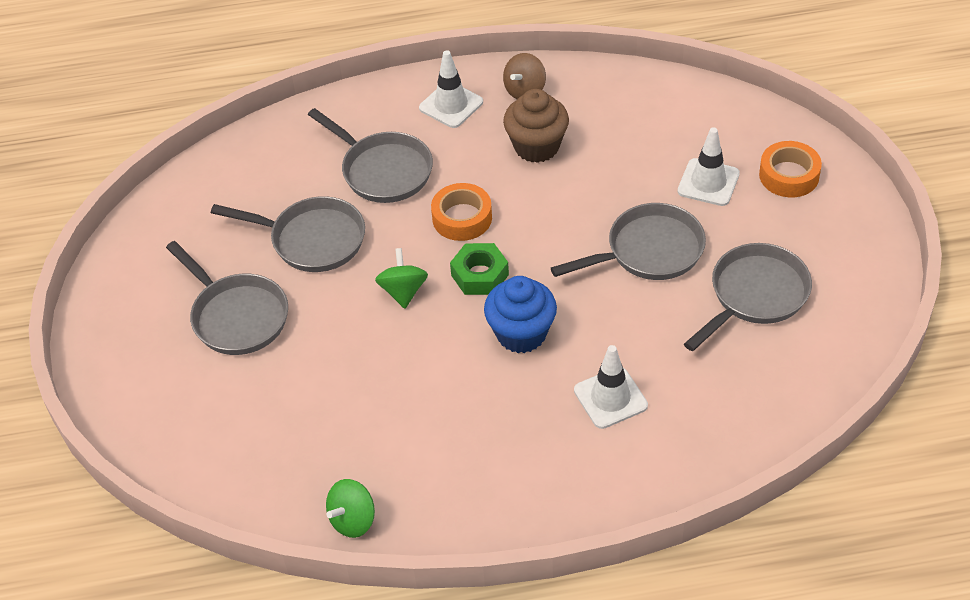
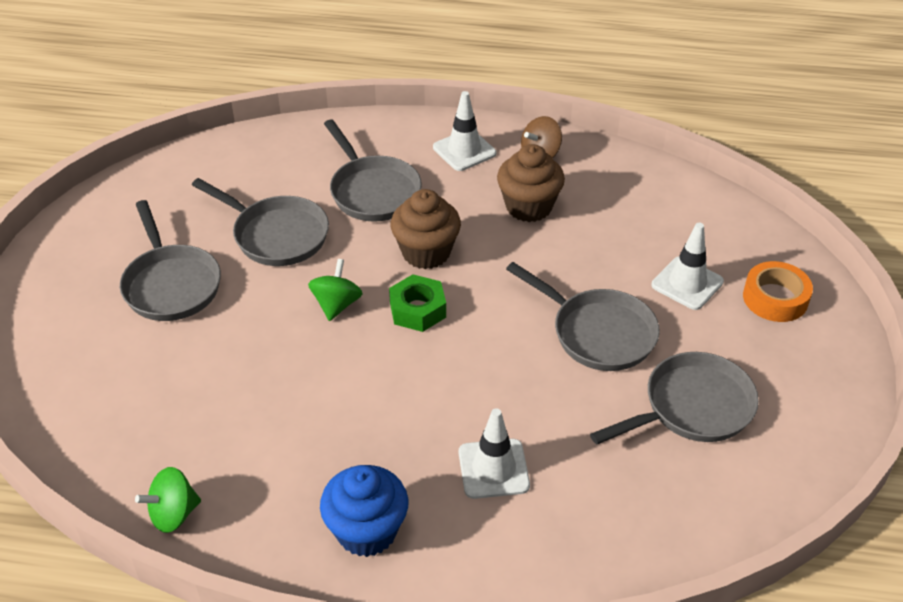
camera: 15 degrees right, 5 degrees down
(462, 218) = (426, 252): orange tape -> brown cupcake
(521, 333) = (432, 377): blue cupcake -> blue cupcake (366, 531)
(649, 251) = (598, 333): grey pan -> grey pan turned 45 degrees clockwise

